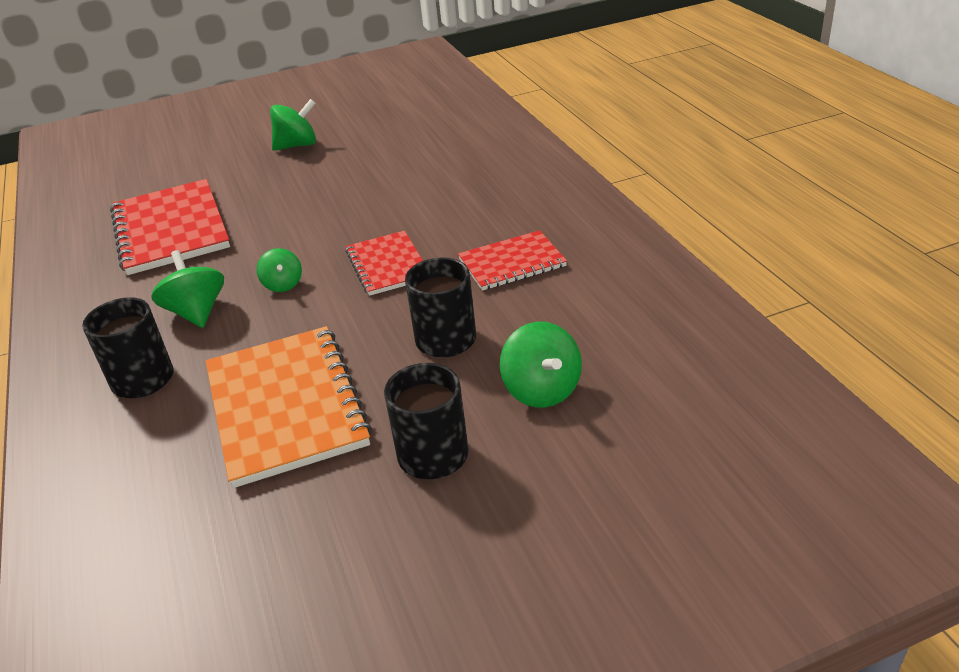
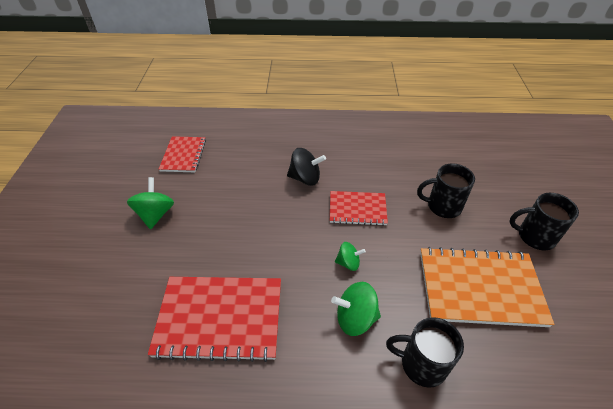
camera: 70 degrees left, 10 degrees up
(423, 209) = (305, 178): none -> black spinning top
(512, 263) = (386, 163): red notebook -> red notebook (183, 155)
(541, 390) = (498, 187): green spinning top -> none

